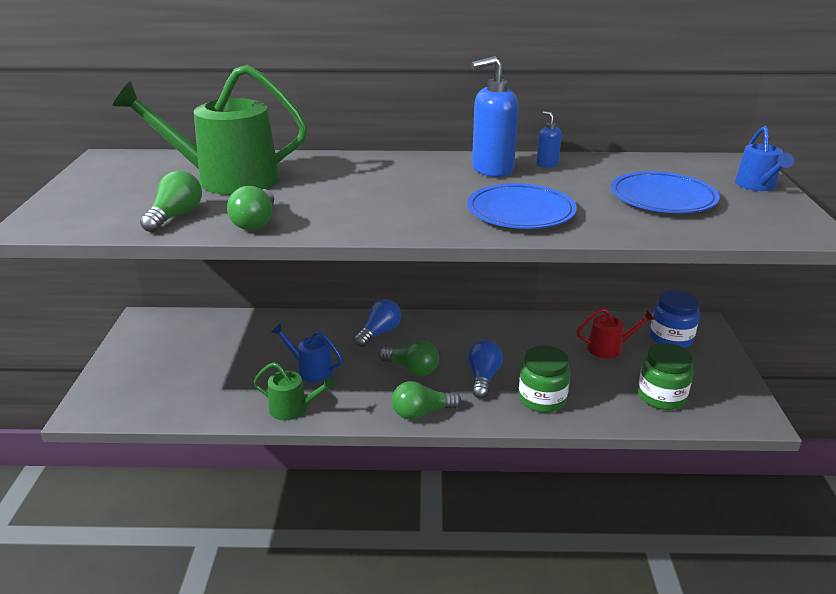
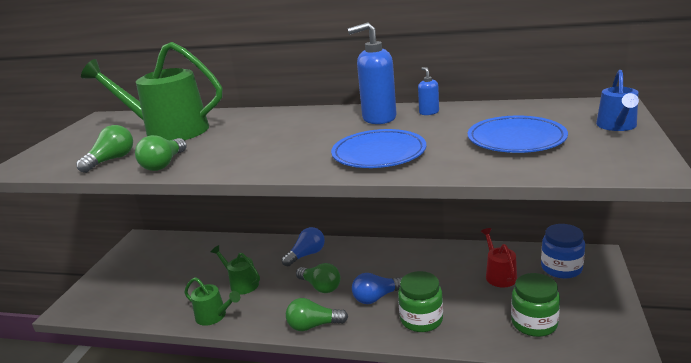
camera: 15 degrees right, 5 degrees down
(311, 370) = (241, 284): blue watering can -> green watering can
(483, 378) = (377, 297): blue light bulb -> blue light bulb turned 135 degrees counterclockwise
(609, 348) = (499, 275): red watering can -> red watering can turned 105 degrees counterclockwise

